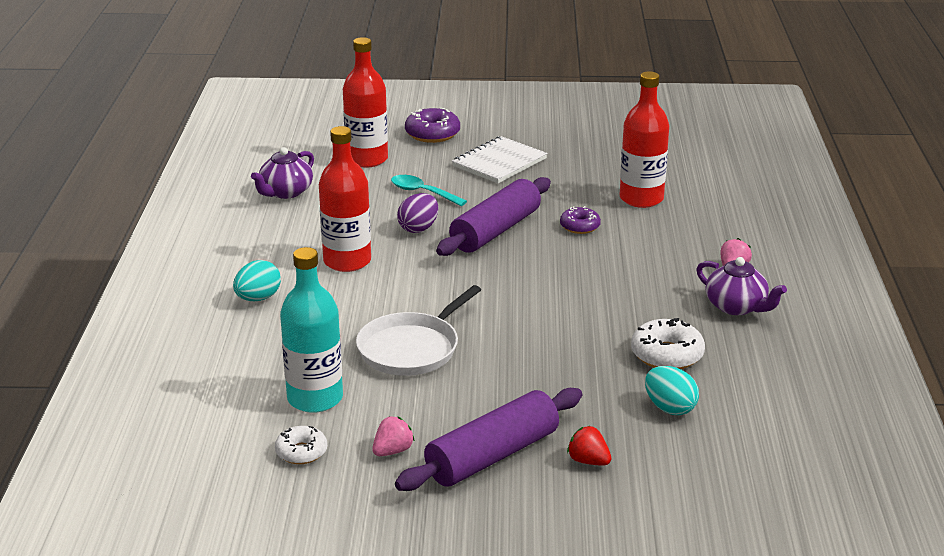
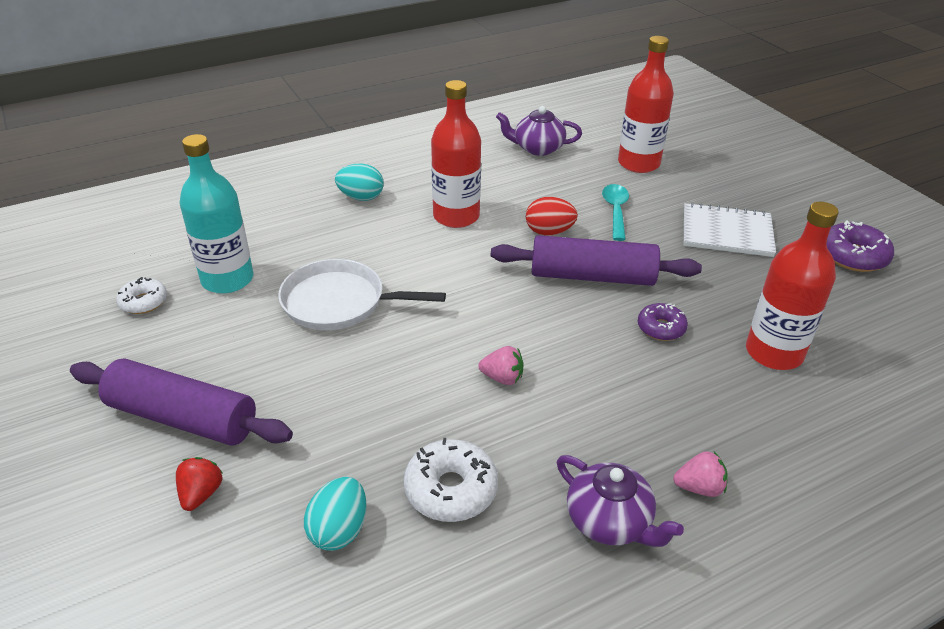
camera: 60 degrees right, 10 degrees up
(392, 451) = (165, 351): pink strawberry -> pink strawberry (502, 378)
(418, 228) = (549, 232): purple egg -> red egg
(432, 134) = (729, 178): purple donut -> purple donut (853, 256)
(737, 307) = (610, 521): purple teapot -> purple teapot turned 60 degrees counterclockwise

